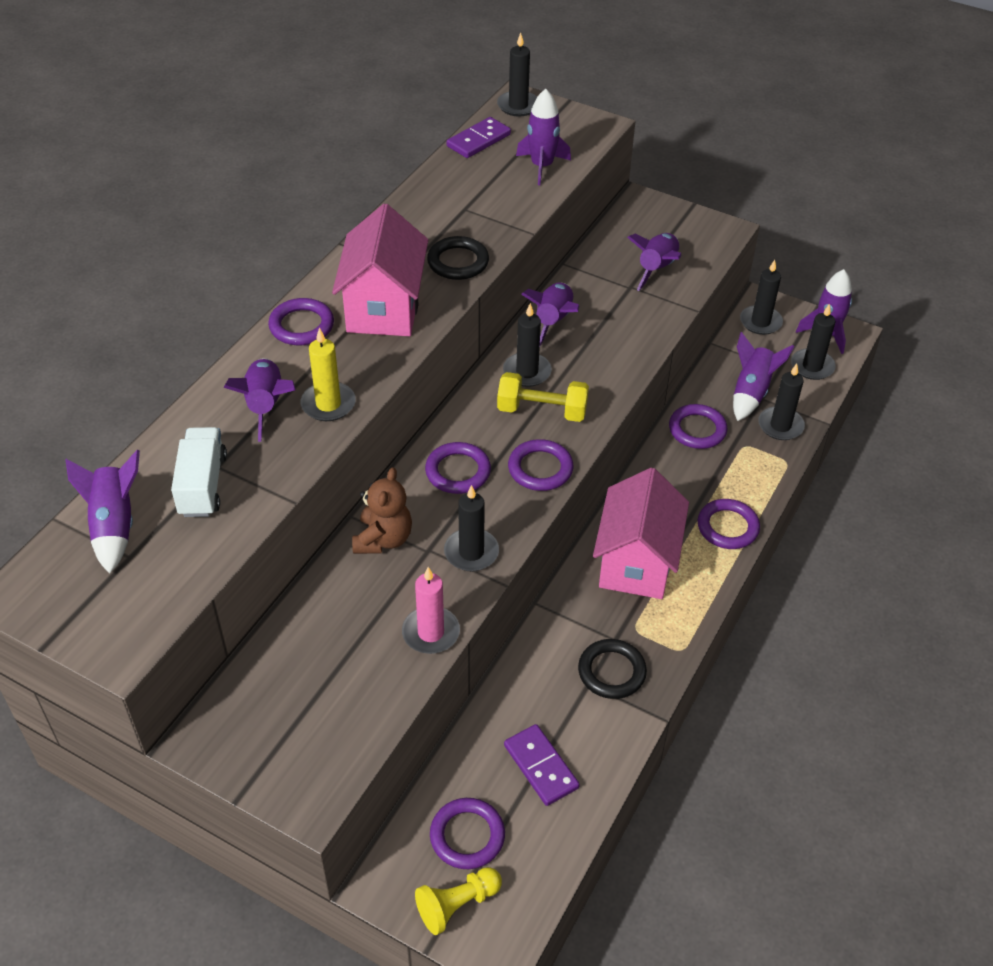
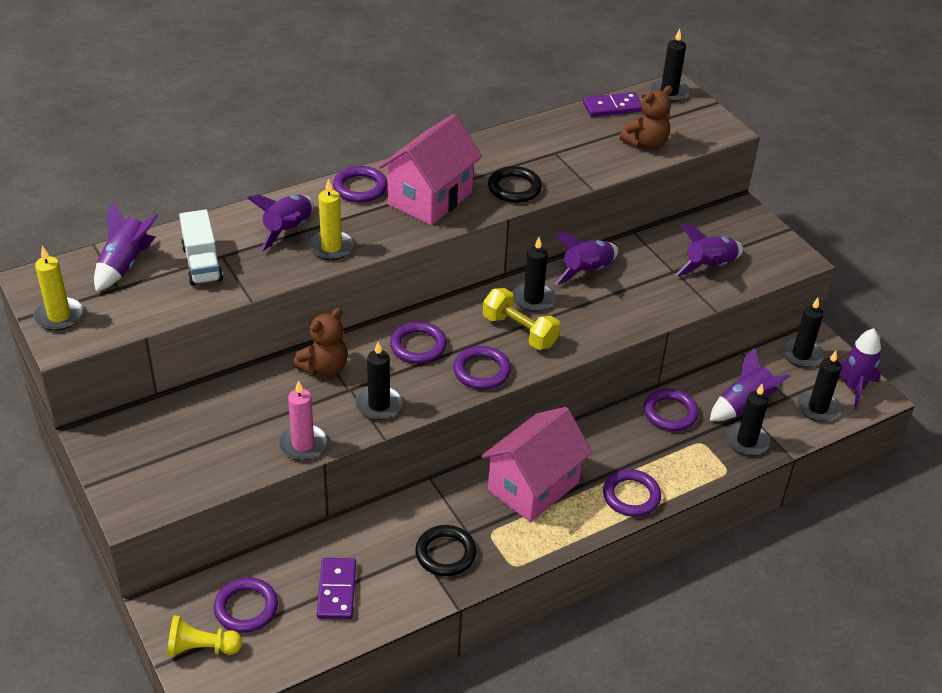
camera: 30 degrees right, 5 degrees down
(88, 623) = (59, 316): none -> yellow candle
(203, 485) = (202, 264): white truck -> white truck turned 135 degrees clockwise
(542, 166) = (646, 144): purple rocket -> brown teddy bear

